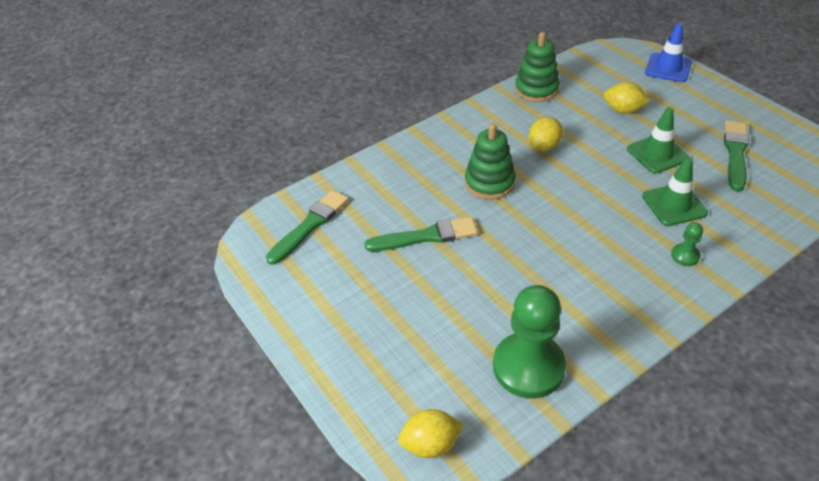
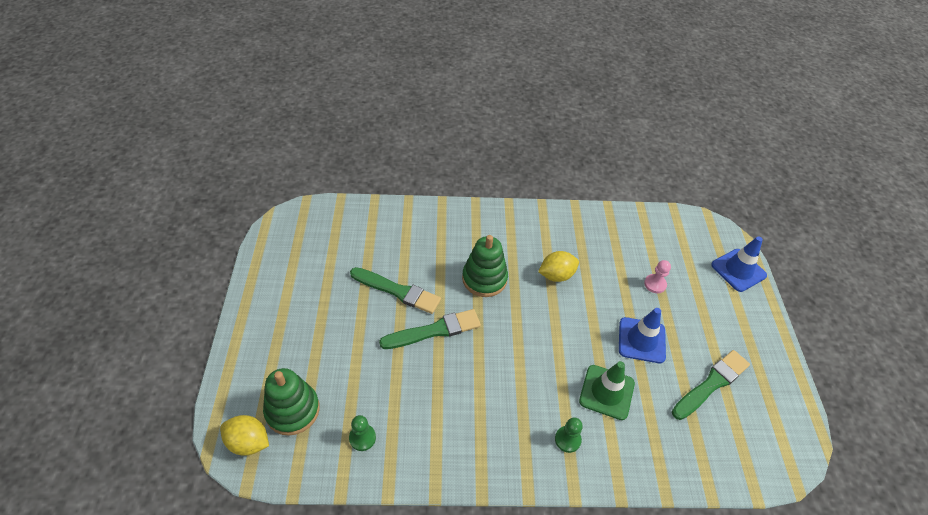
camera: 30 degrees right, 5 degrees up
(310, 225) = (334, 232): green brush -> green brush (434, 330)
(528, 367) = (362, 438): green pawn -> green pawn, size x0.43
(536, 89) = (603, 223): green stacking toy -> green stacking toy (292, 410)
(623, 110) = (655, 284): yellow lemon -> pink pawn
(657, 154) = (641, 340): green traffic cone -> blue traffic cone

